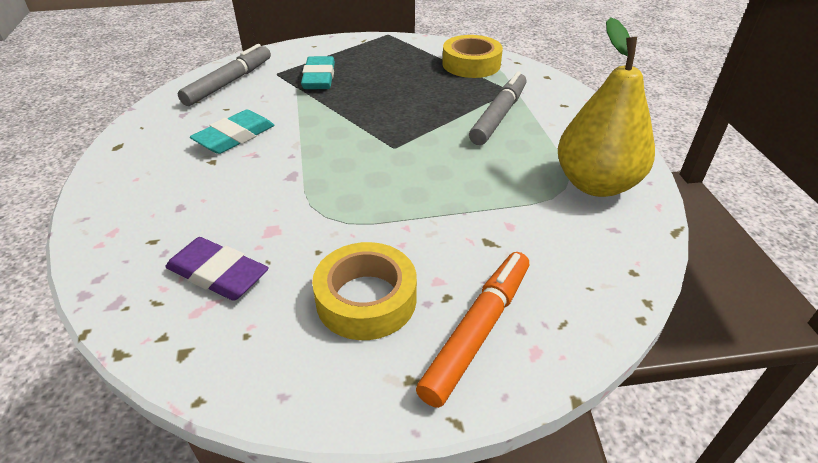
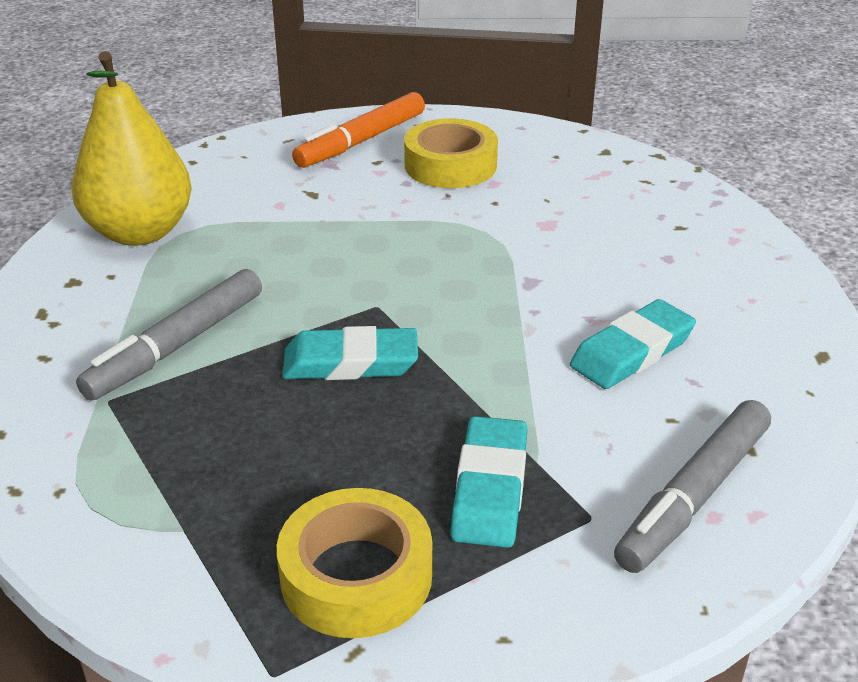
camera: 170 degrees left, 5 degrees down
(218, 274) = (595, 193): purple eraser -> none
(398, 116) = (350, 362): none -> turquoise eraser
(471, 64) = (126, 493): yellow tape -> yellow tape (356, 576)

